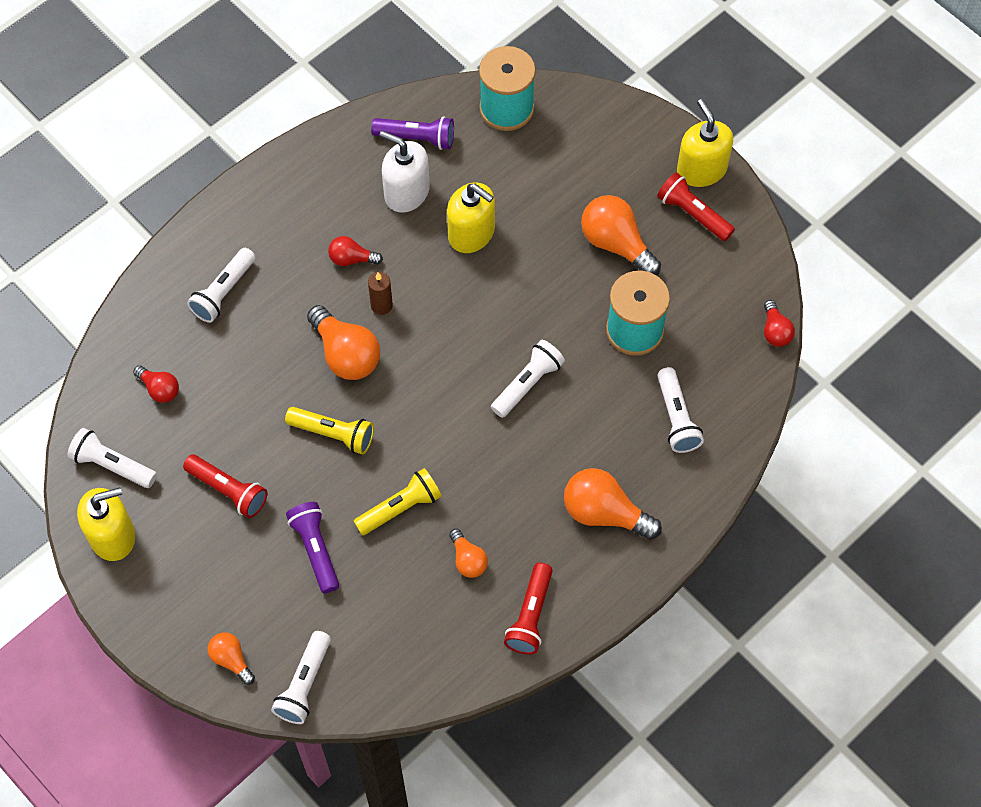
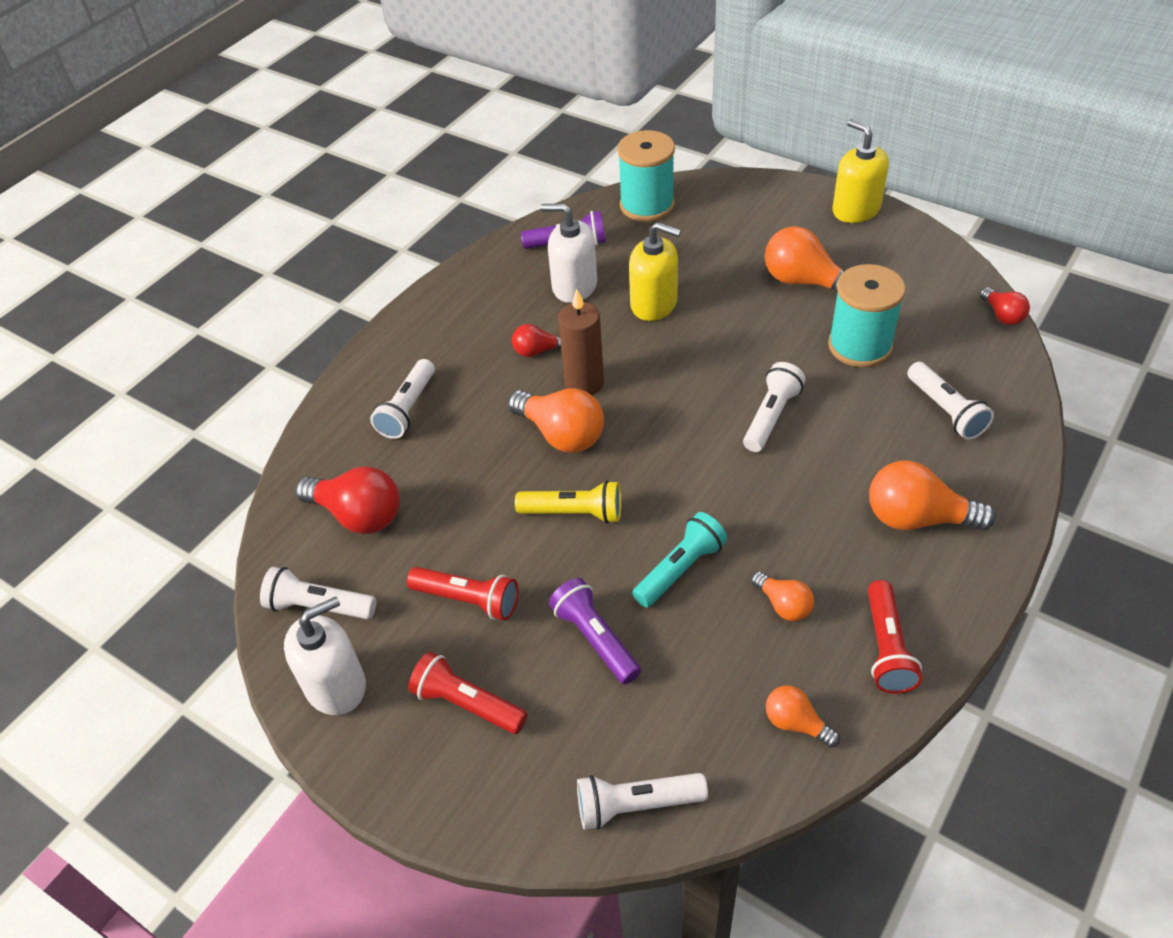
camera: 10 degrees left, 15 degrees down
(112, 536) = (336, 685): yellow soap dispenser -> white soap dispenser
(159, 389) = (358, 515): red light bulb -> red light bulb, size x1.79
(231, 660) = (529, 798): orange light bulb -> orange light bulb (796, 723)
(304, 684) = (636, 805): white flashlight -> white flashlight turned 75 degrees clockwise
(381, 305) = (584, 383): brown candle -> brown candle, size x1.61
(400, 508) = (680, 569): yellow flashlight -> turquoise flashlight
(693, 214) = (866, 243): red flashlight -> red flashlight (467, 703)

